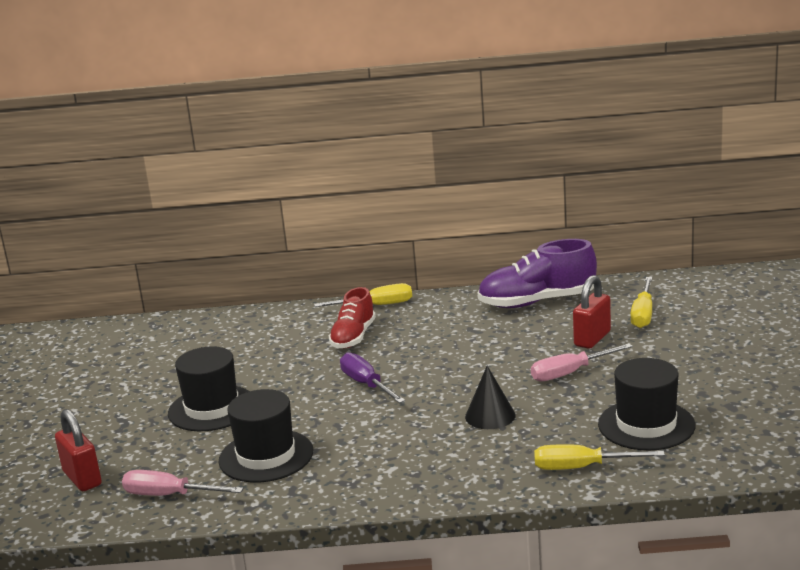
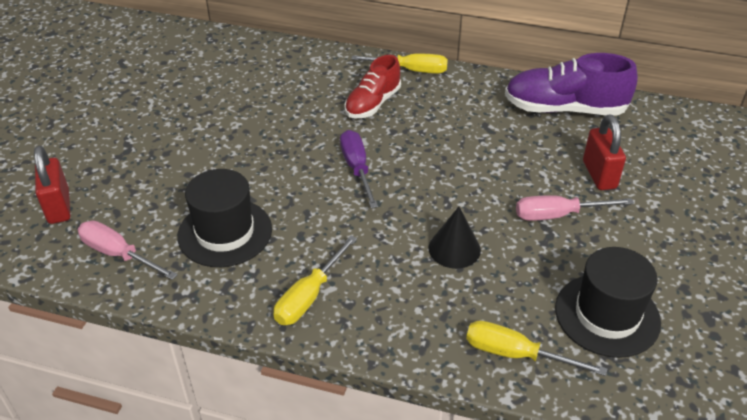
camera: 15 degrees right, 20 degrees up
(212, 408) = (208, 155): black hat -> none
(592, 339) = (599, 175): red padlock -> red padlock turned 60 degrees counterclockwise
(643, 314) = (664, 156): yellow screwdriver -> yellow screwdriver (309, 296)

